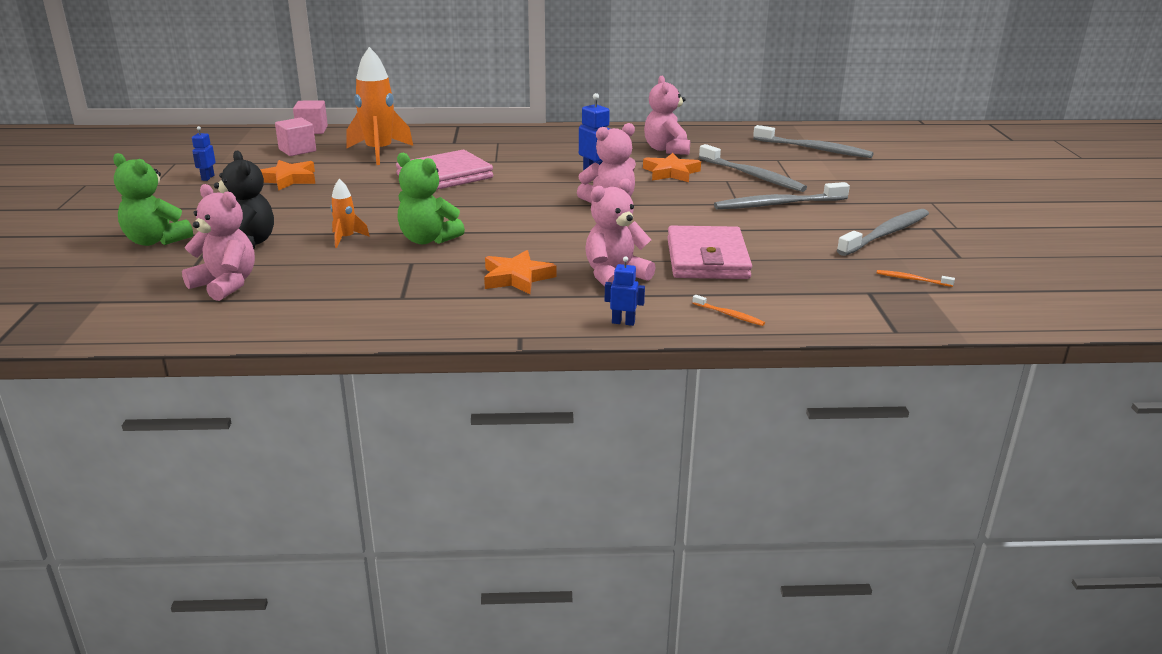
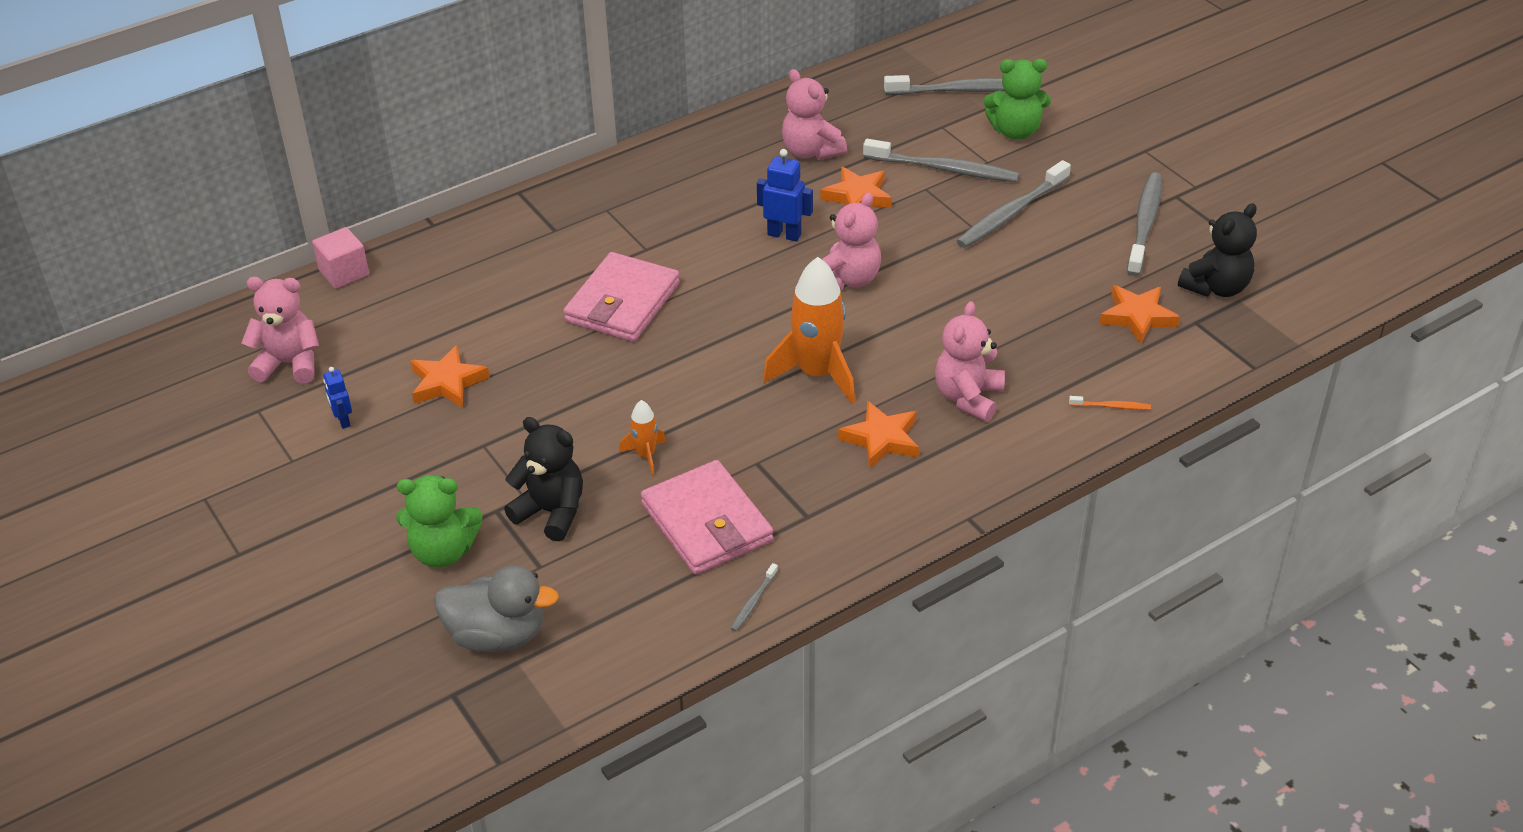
camera: 30 degrees left, 15 degrees up
(112, 285) = (497, 635): none -> grey duck
(225, 285) = (614, 579): pink teddy bear -> pink teddy bear (289, 364)
(292, 326) = (753, 602): none -> grey toothbrush
(297, 150) = (381, 322): pink cube -> none
(379, 152) = (489, 286): orange rocket -> orange rocket (817, 374)
(428, 239) = (732, 420): green teddy bear -> green teddy bear (1015, 131)
(623, 322) = (1035, 458): blue robot -> none
(707, 259) = (1023, 333): pink wallet -> pink wallet (707, 523)
(817, 276) = (1137, 317): none -> orange star
(912, 279) = (1216, 287): orange toothbrush -> black teddy bear

